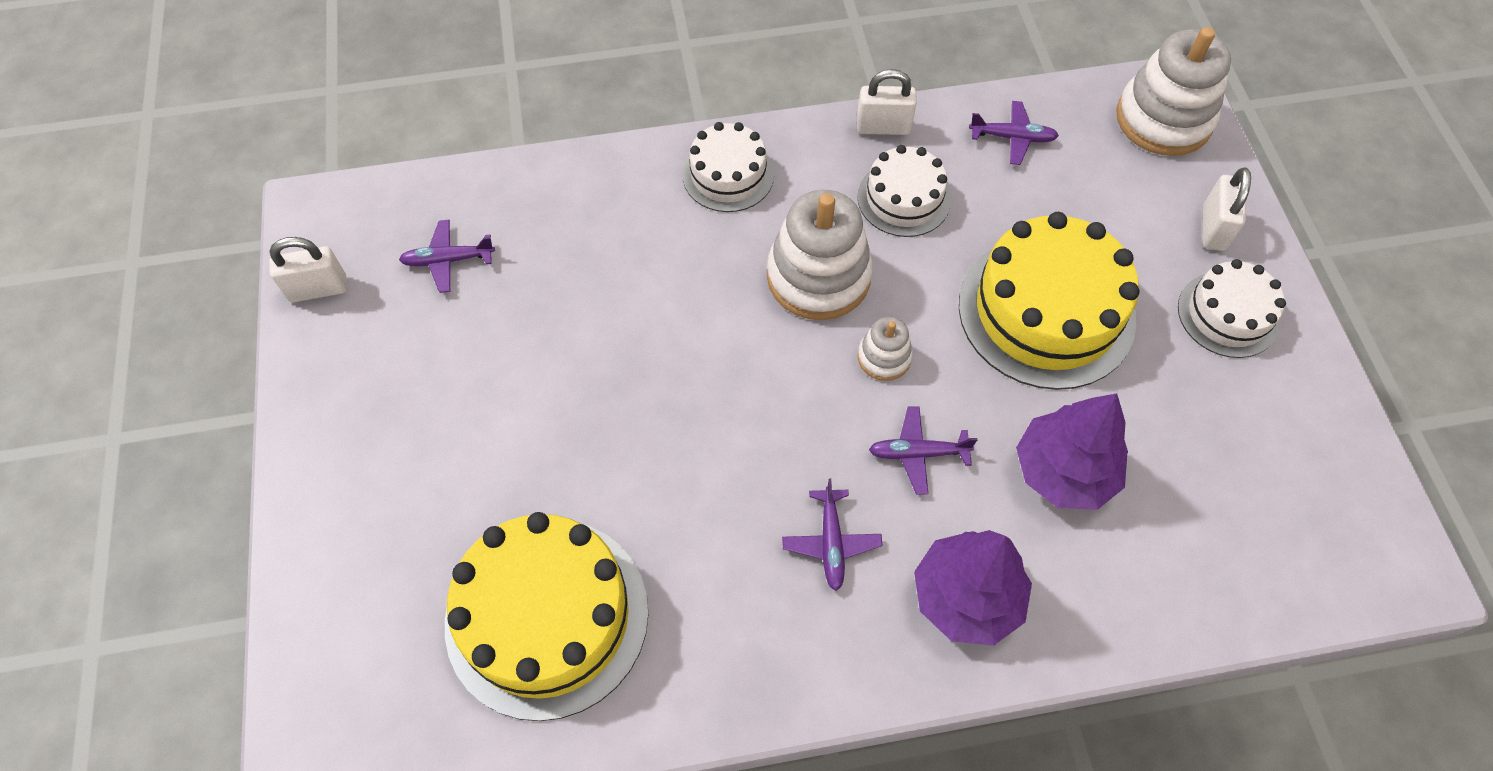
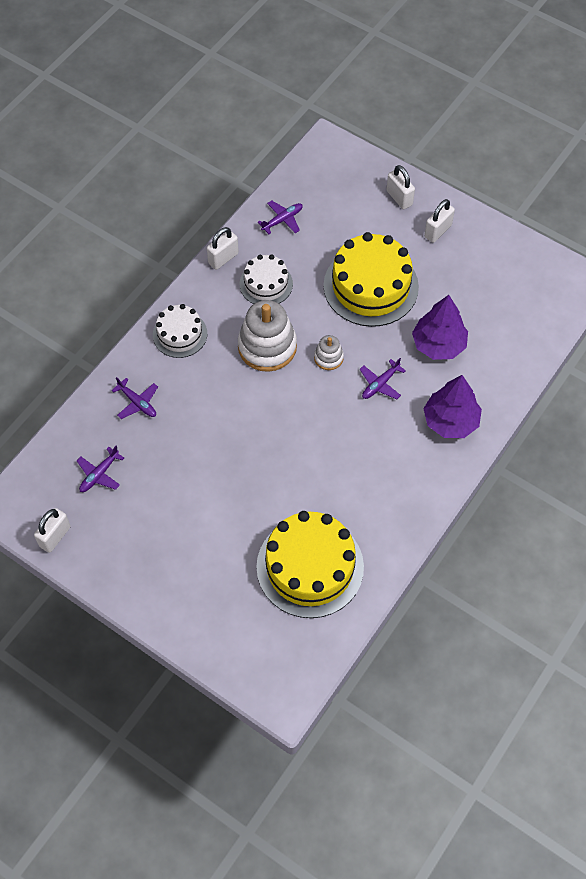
camera: 45 degrees left, 0 degrees up
(831, 543) = (384, 445): purple plane -> purple plane (137, 402)
(1163, 119) = (335, 163): white stacking toy -> none
(1227, 314) = (437, 231): white cake -> white padlock

